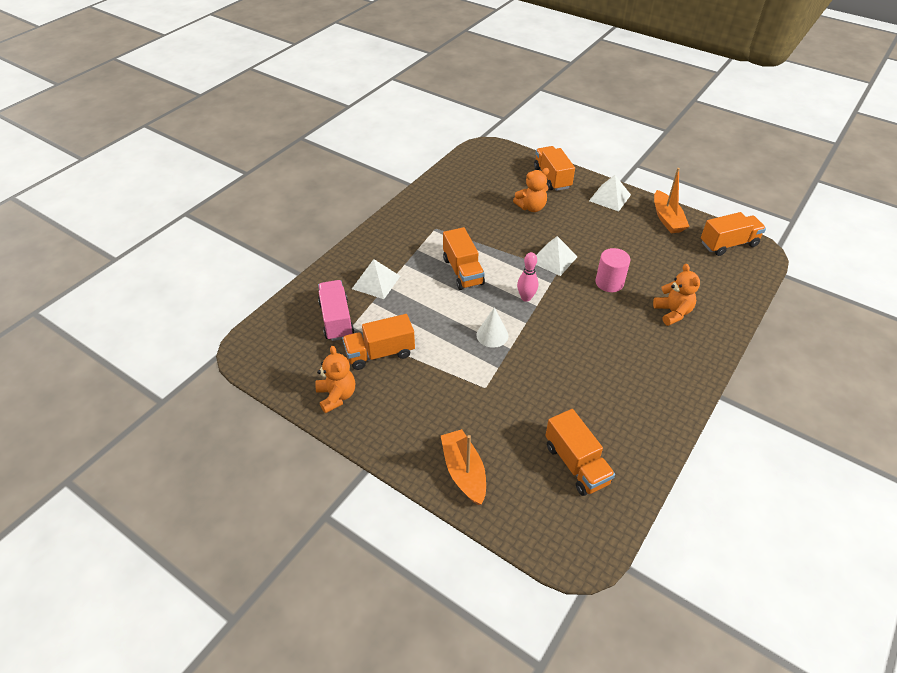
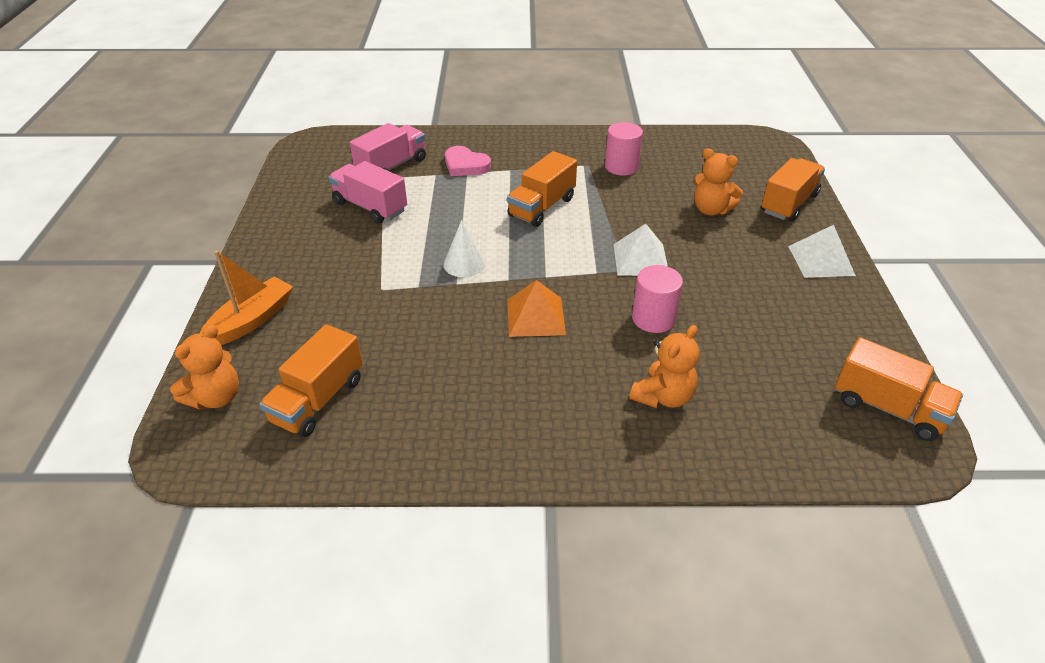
camera: 55 degrees right, 5 degrees down
(337, 396) = (294, 207): orange teddy bear -> orange teddy bear (216, 397)
(376, 282) = (465, 165): white pyramid -> pink heart
(380, 353) = (370, 207): orange truck -> pink truck
(452, 216) = (621, 167): none -> pink cylinder
(526, 298) = (549, 264): pink bowling pin -> none
(571, 328) = (536, 316): none -> orange pyramid
(667, 219) = (854, 326): orange boat -> none

